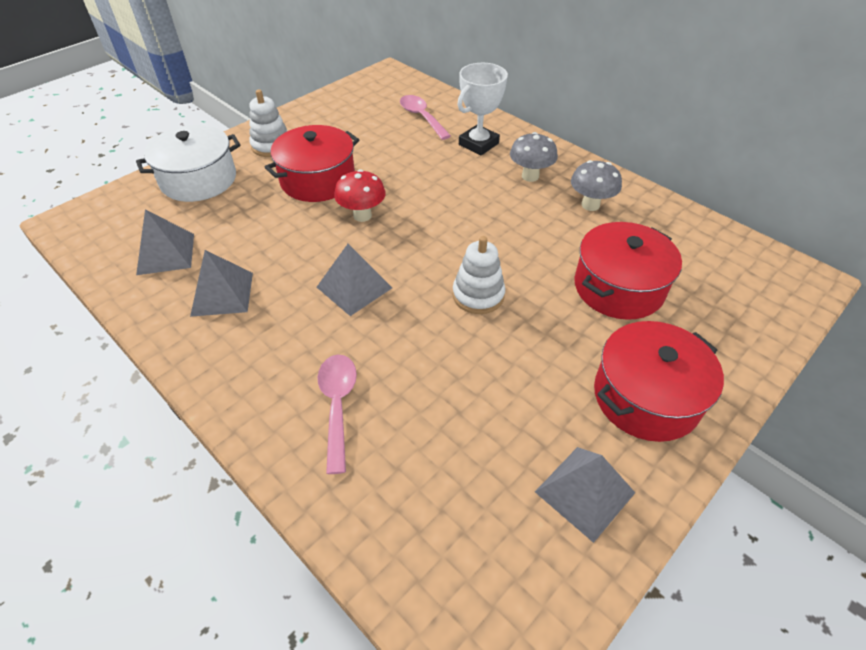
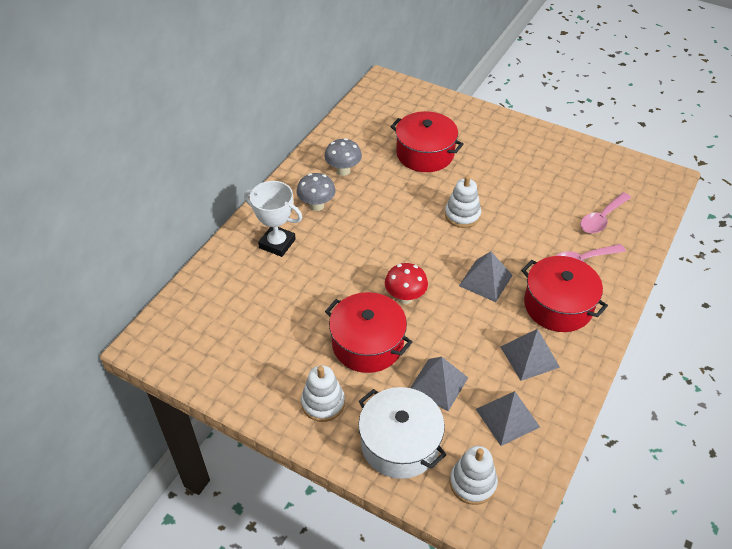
camera: 105 degrees left, 0 degrees up
(125, 213) = (472, 483): none -> white stacking toy
(421, 117) = (239, 293): pink spoon -> pink spoon (602, 219)
(585, 492) = (573, 159): grey pyramid -> grey pyramid (438, 384)
(646, 397) = (504, 141): red pot -> red pot (558, 305)

